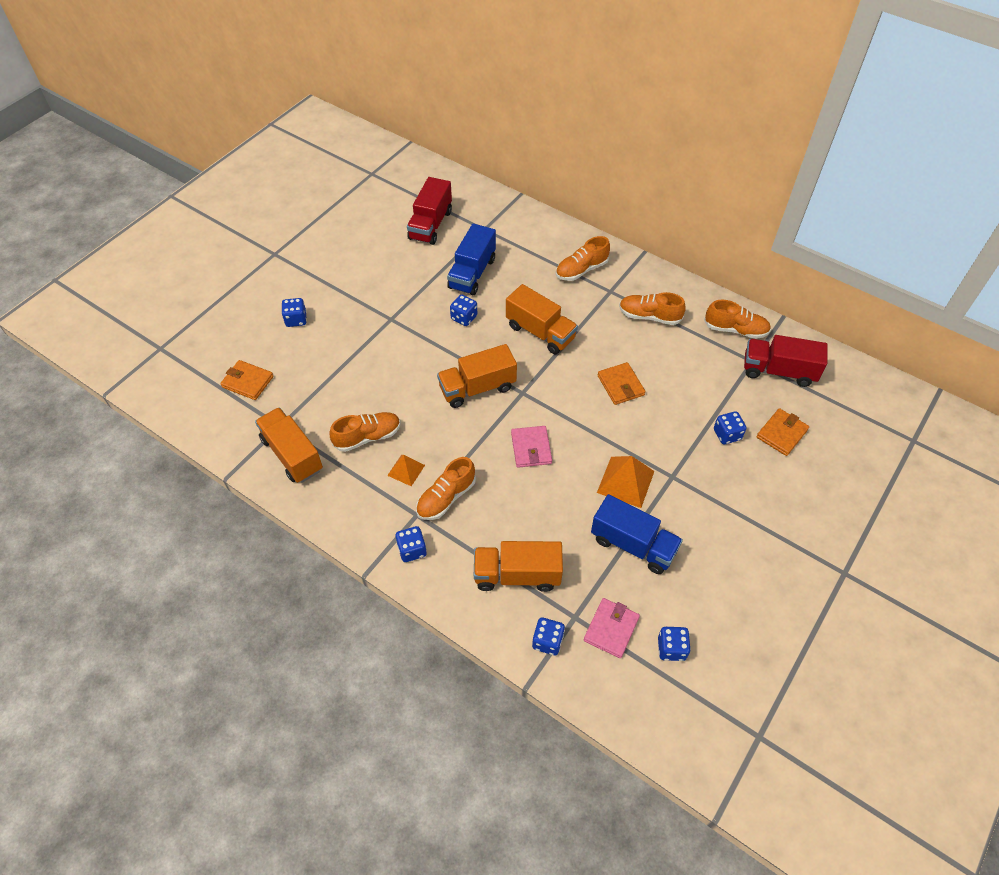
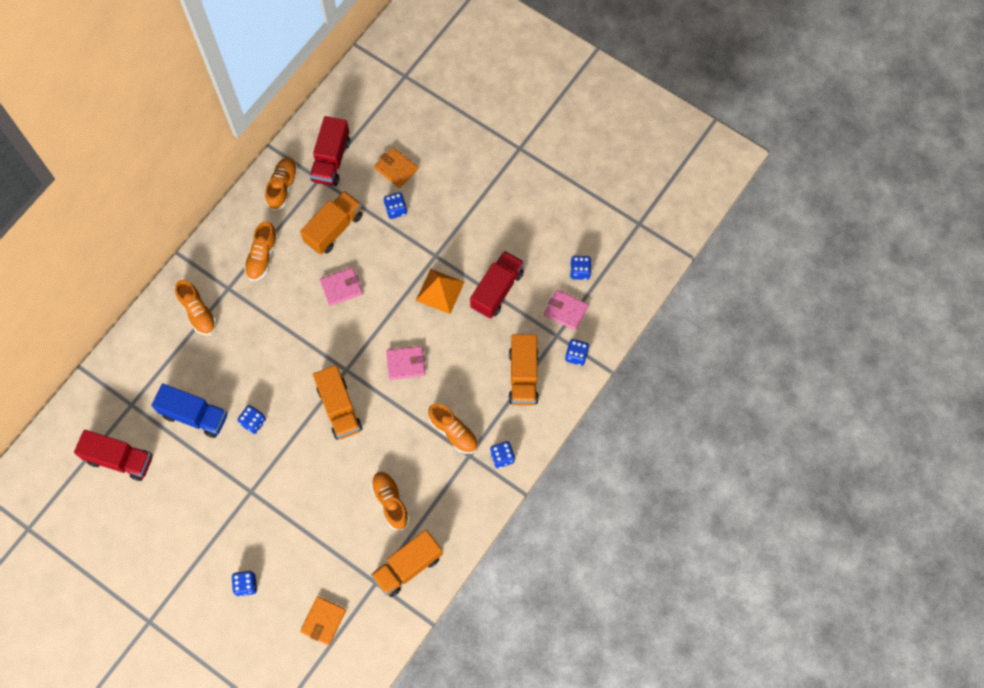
camera: 90 degrees left, 15 degrees up
(406, 470) = (426, 466): orange pyramid -> none
(540, 332) = (276, 353): orange truck -> orange truck (334, 229)
(620, 385) = (341, 287): orange wallet -> pink wallet
(633, 545) = (497, 290): blue truck -> red truck

